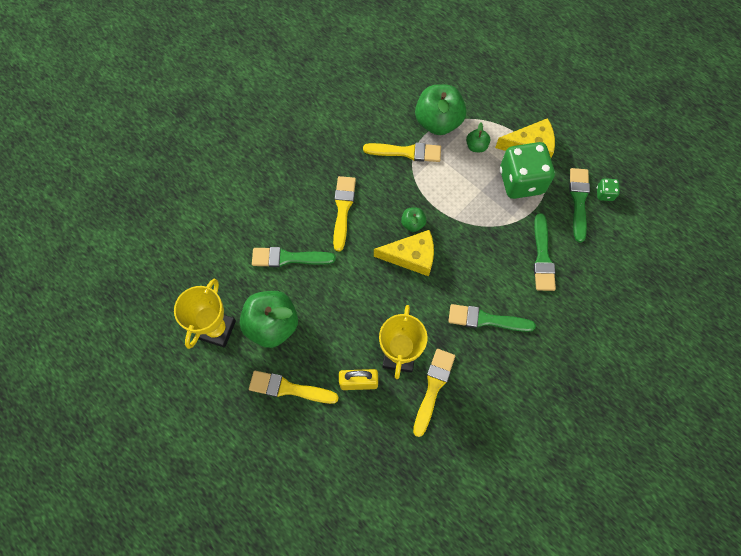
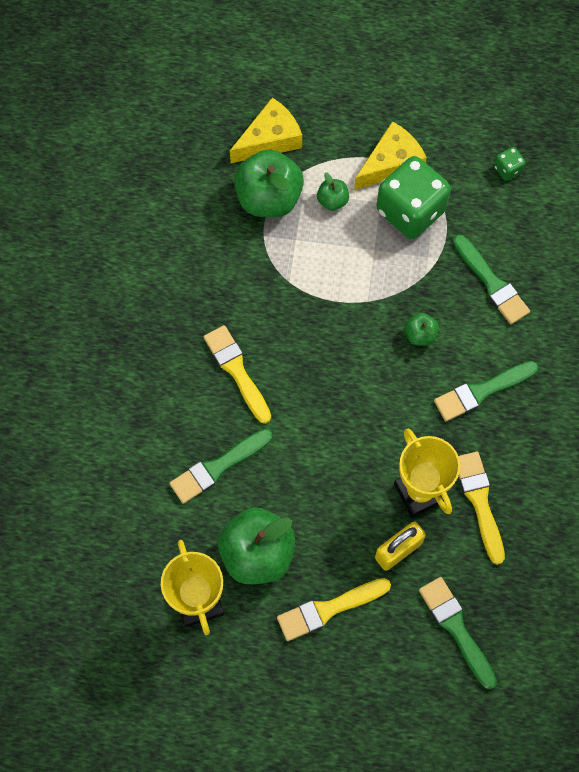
camera: 35 degrees left, 0 degrees up
(406, 152) = (259, 257): yellow brush -> none
(411, 256) = (353, 375): yellow cheese -> yellow cheese (270, 139)
(413, 224) = (327, 336): green apple -> green apple (420, 335)
(578, 201) = (486, 195): green brush -> green brush (456, 628)

